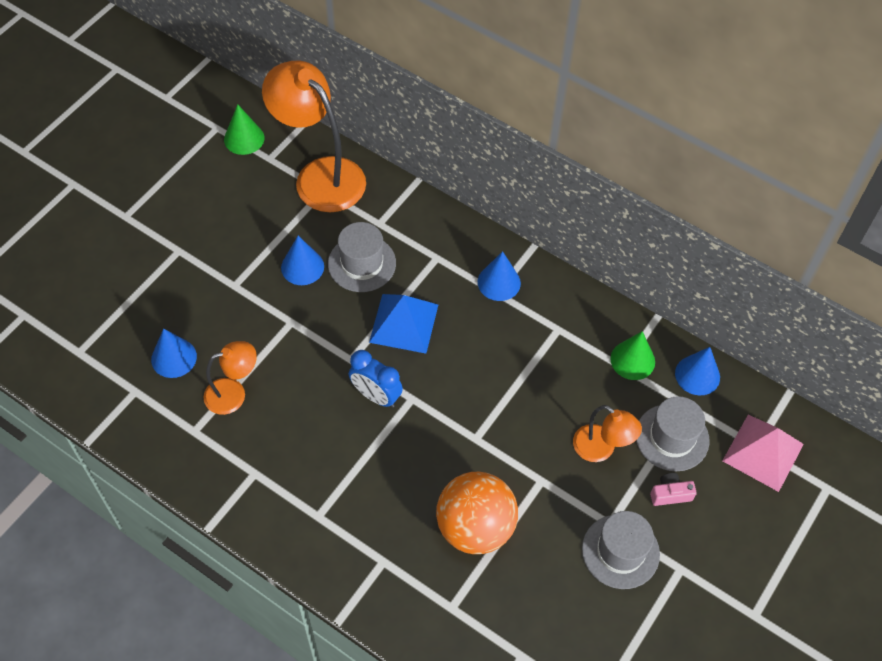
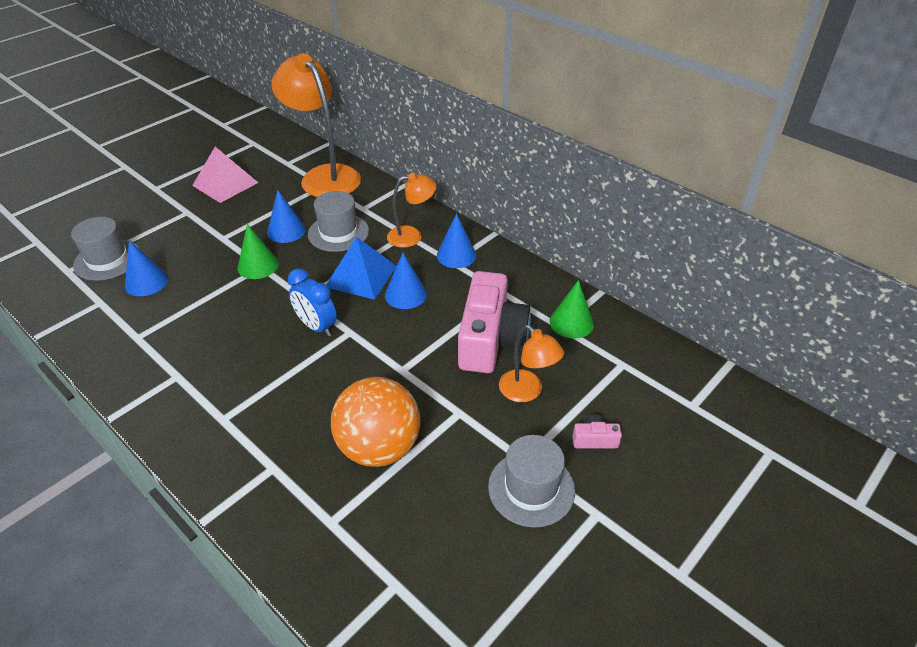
camera: 10 degrees right, 15 degrees down
(233, 393) = (186, 312): orange lamp -> orange lamp (412, 236)
(244, 138) = (272, 150): green cone -> green cone (258, 265)
(555, 390) = (490, 339): none -> pink camera
(672, 437) = (603, 389): grey hat -> grey hat (107, 260)
(697, 375) = (635, 340): blue cone -> blue cone (405, 294)
(763, 452) = (699, 412): pink pyramid -> pink pyramid (225, 184)

